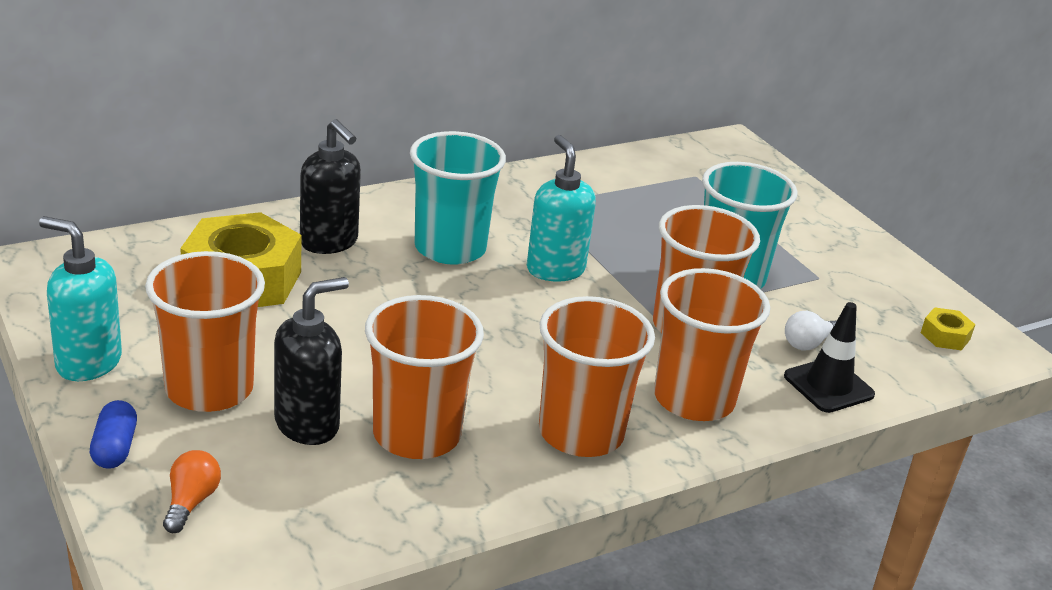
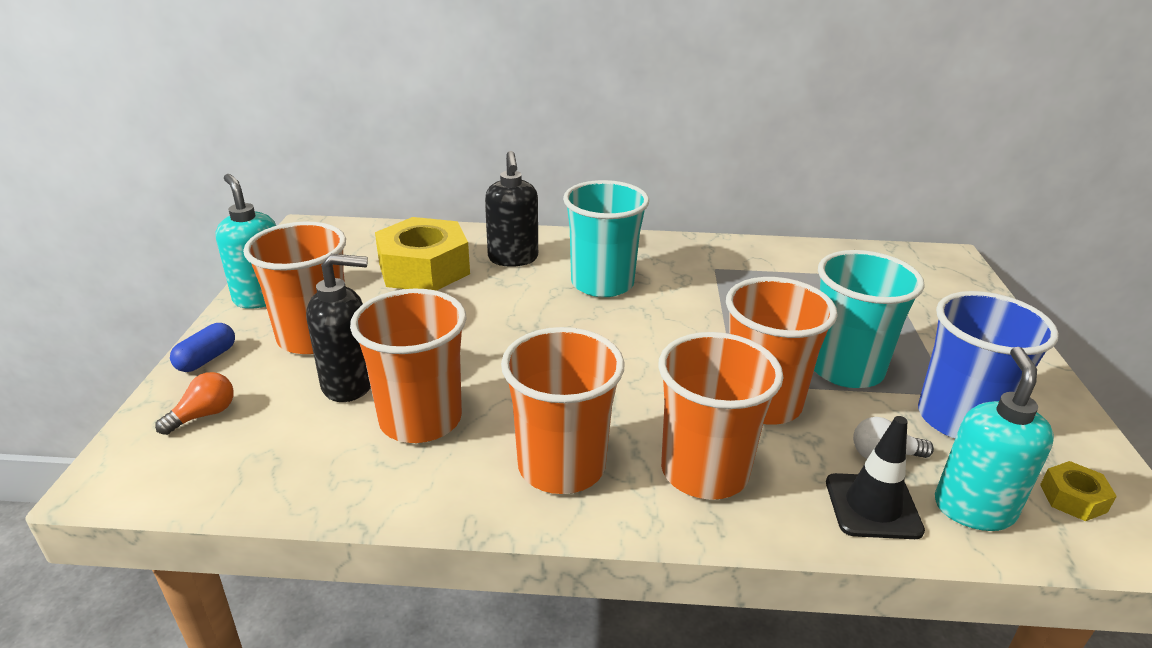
camera: 35 degrees right, 0 degrees up
(555, 269) = (676, 320): turquoise soap dispenser -> turquoise soap dispenser (973, 508)
(838, 297) = (959, 419): none -> blue cup

